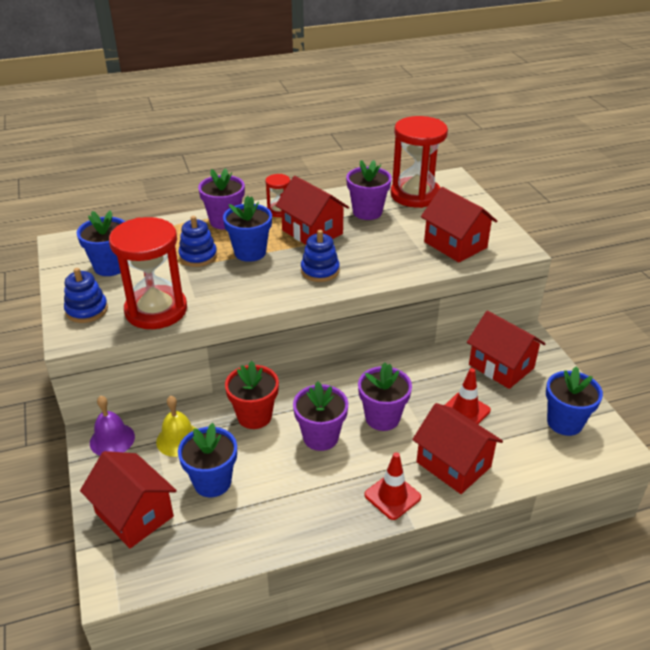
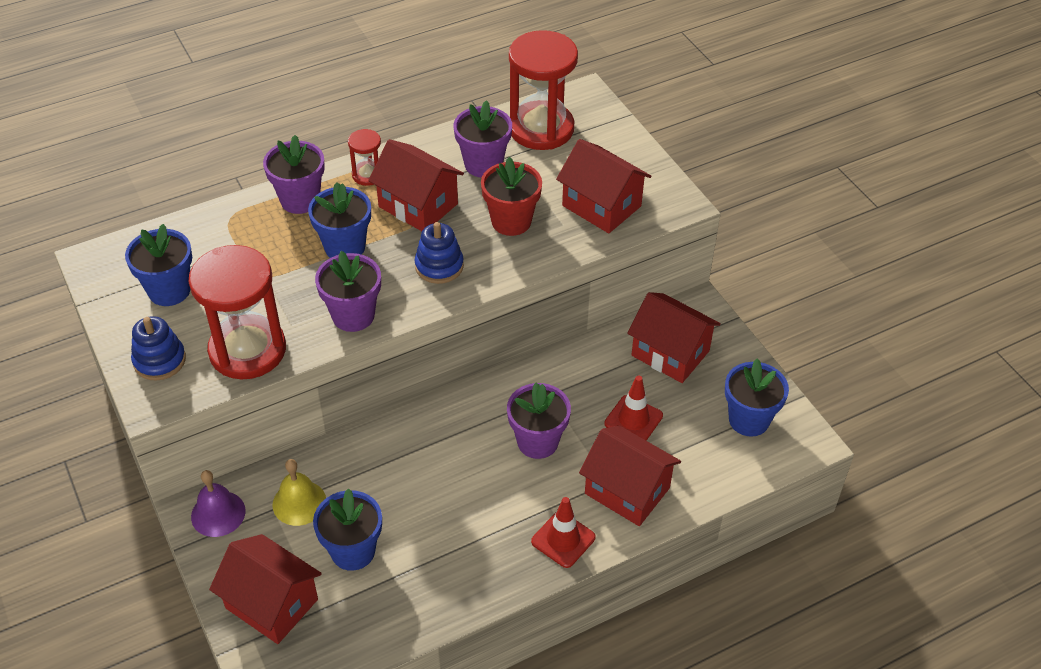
camera: 10 degrees left, 10 degrees up
(198, 256) = (279, 261): blue stacking toy -> none
(254, 416) = (384, 459): red flower pot -> red flower pot (511, 221)
(320, 437) = (469, 476): purple flower pot -> purple flower pot (353, 315)

